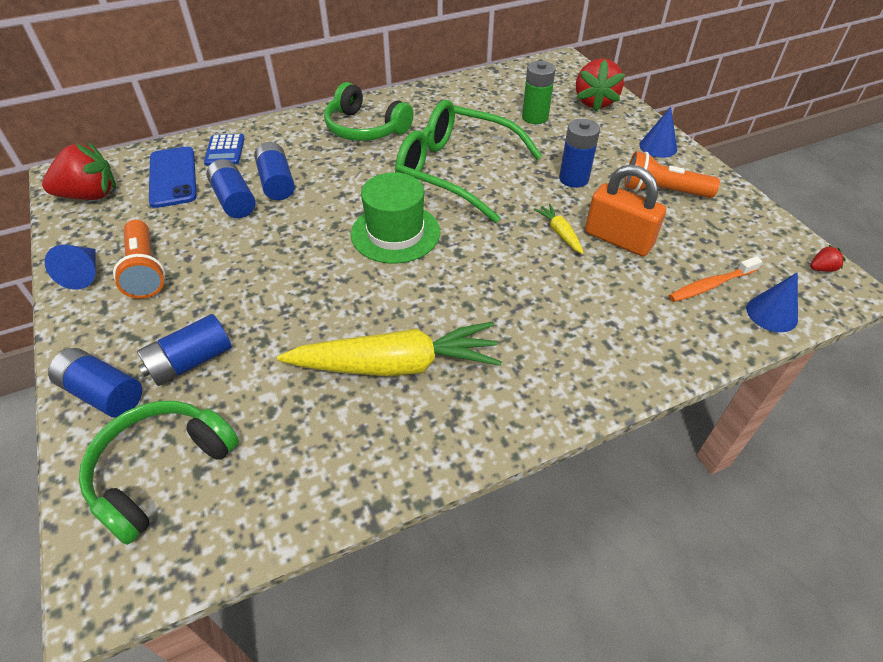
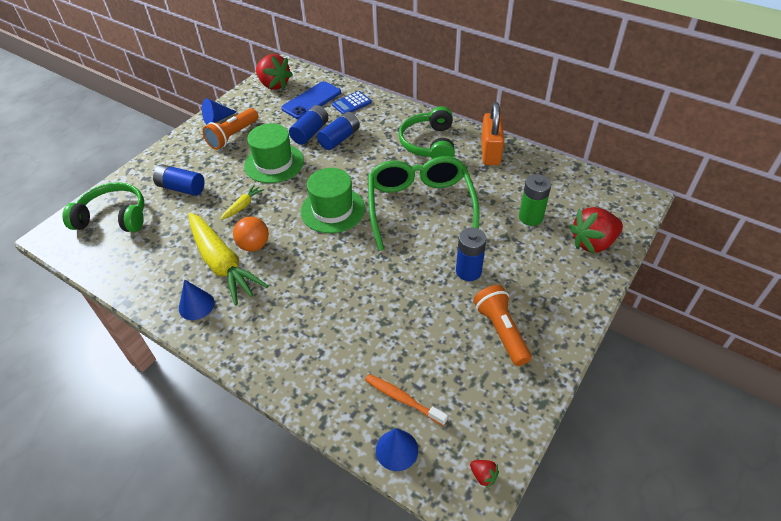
camera: 60 degrees right, 0 degrees up
(103, 393) = (147, 173): blue battery -> none
(253, 251) = (274, 163): none -> green hat
(390, 322) = (254, 245): none -> orange ball
(560, 233) = (395, 289): yellow carrot -> yellow carrot (243, 206)
(618, 239) = (415, 324): orange padlock -> orange padlock (490, 152)
(658, 147) = (565, 307): blue cone -> blue cone (196, 305)

